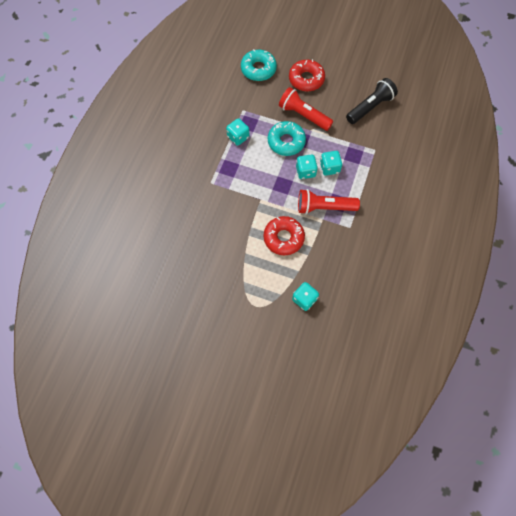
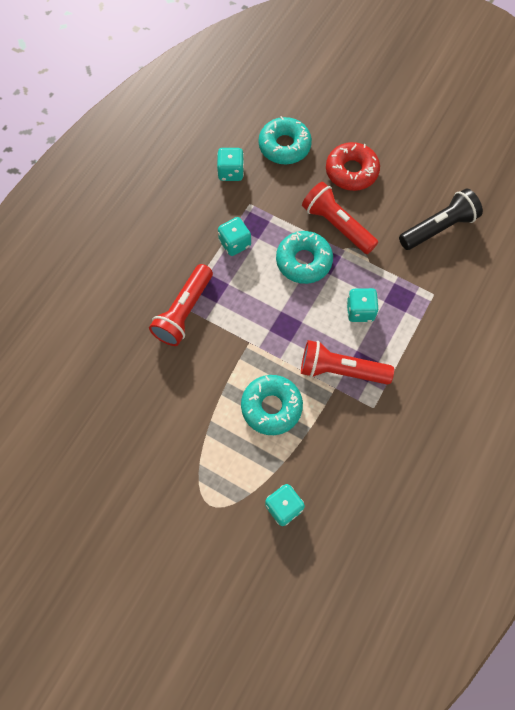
camera: 10 degrees right, 0 degrees up
(213, 186) = (184, 312): none -> red flashlight
(283, 238) = (271, 407): red donut -> turquoise donut
(305, 171) = (323, 311): turquoise dice -> turquoise dice (231, 172)

